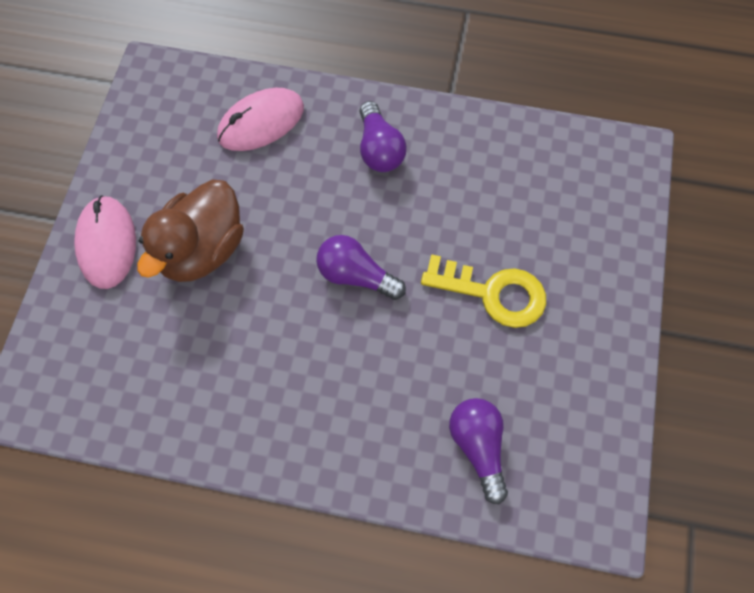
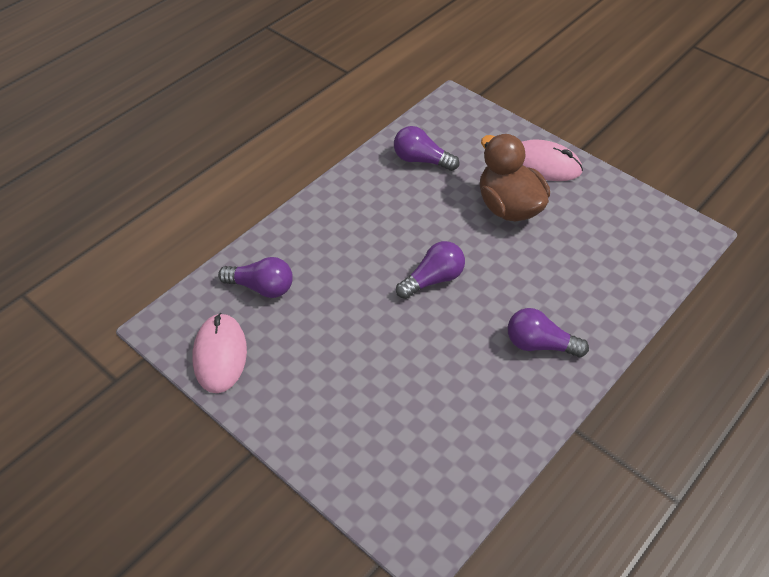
camera: 120 degrees right, 15 degrees down
(166, 384) = (421, 160): none -> purple light bulb
(261, 122) = (608, 280): pink mouse -> pink mouse (220, 355)
(493, 293) = (362, 354): yellow key -> none

